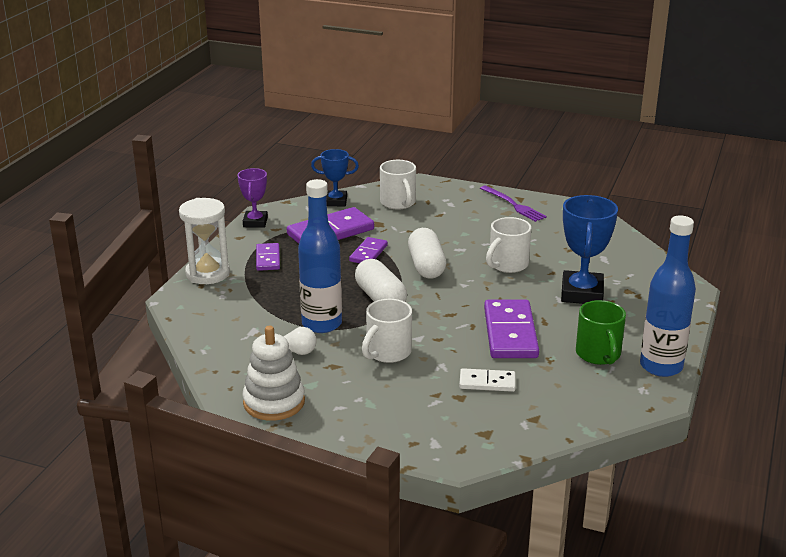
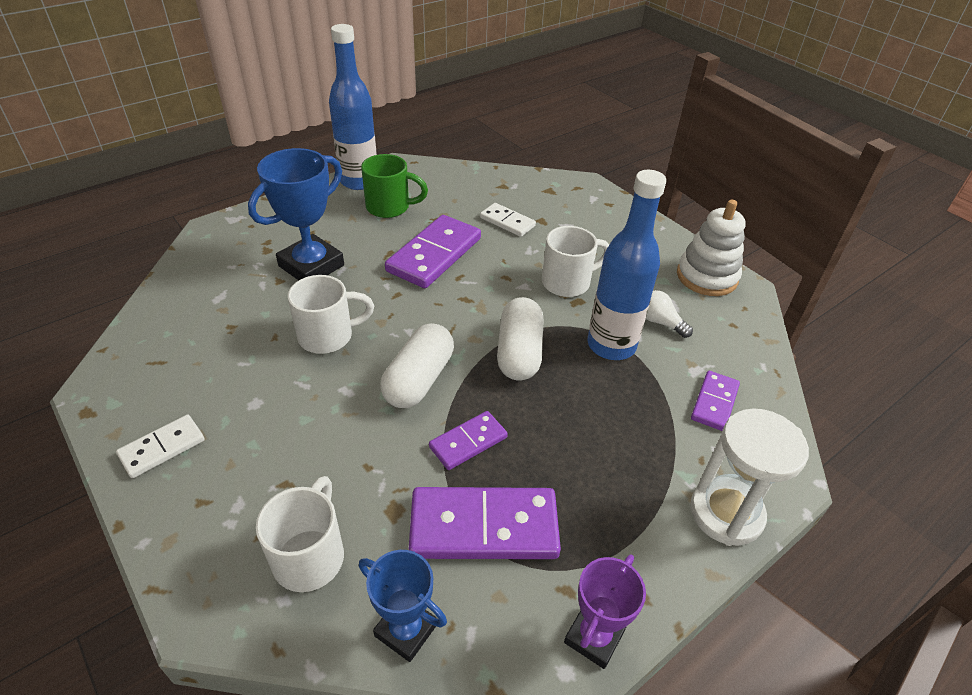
camera: 150 degrees left, 15 degrees up
(268, 259) = (620, 504): purple domino -> purple domino (714, 402)
(513, 205) = (162, 448): purple fork -> white domino
(598, 355) = (389, 207): green mug -> green mug turned 75 degrees clockwise

